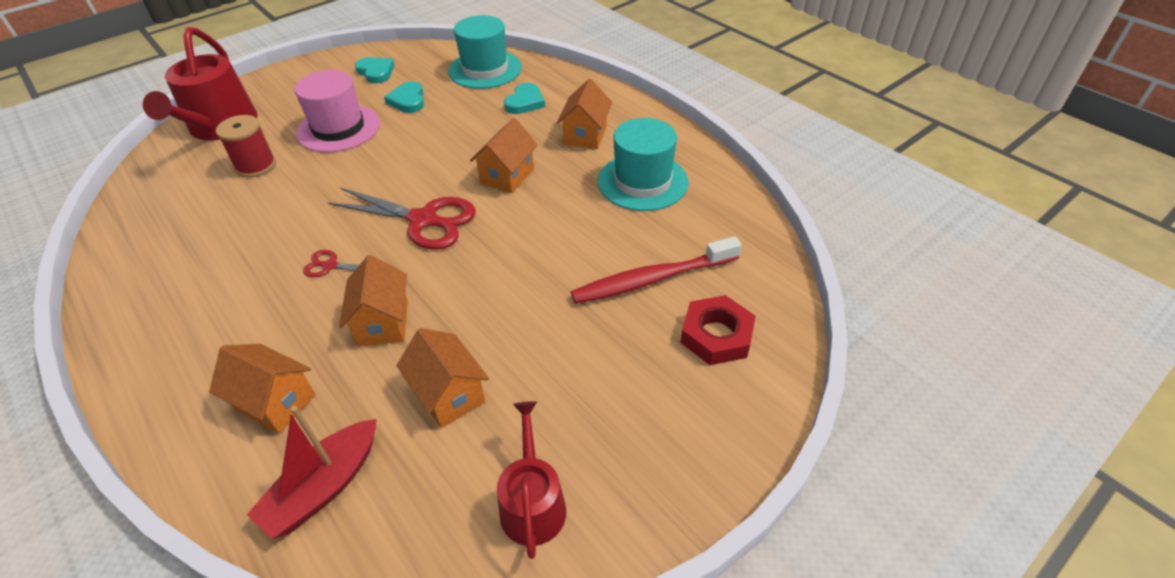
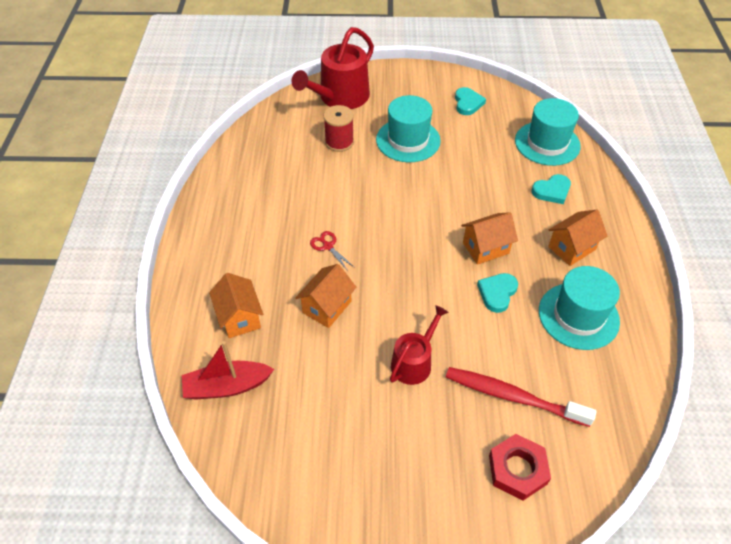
camera: 40 degrees right, 5 degrees up
(338, 128) = (408, 140): pink hat -> turquoise hat
(408, 100) = (470, 141): turquoise heart -> turquoise heart (497, 293)
(423, 220) = (404, 248): red scissors -> none
(449, 394) = (325, 381): orange house -> none
(532, 502) = (315, 482): red watering can -> red watering can (414, 362)

